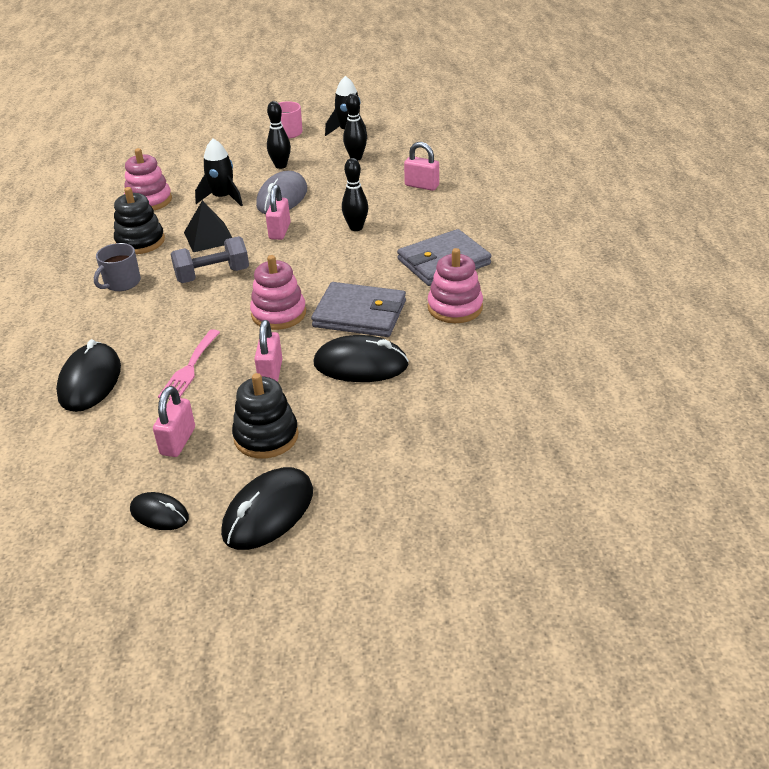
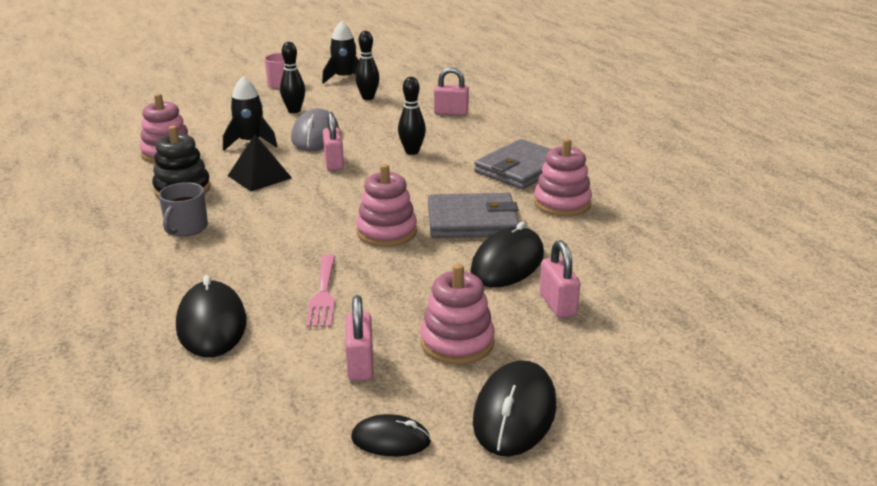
camera: 20 degrees left, 10 degrees down
(212, 275) = (288, 208): grey dumbbell -> none
(266, 436) = (457, 342): black stacking toy -> pink stacking toy
(270, 373) = (417, 284): pink padlock -> pink padlock (557, 304)
(361, 364) = (507, 263): black mouse -> black mouse turned 45 degrees counterclockwise

